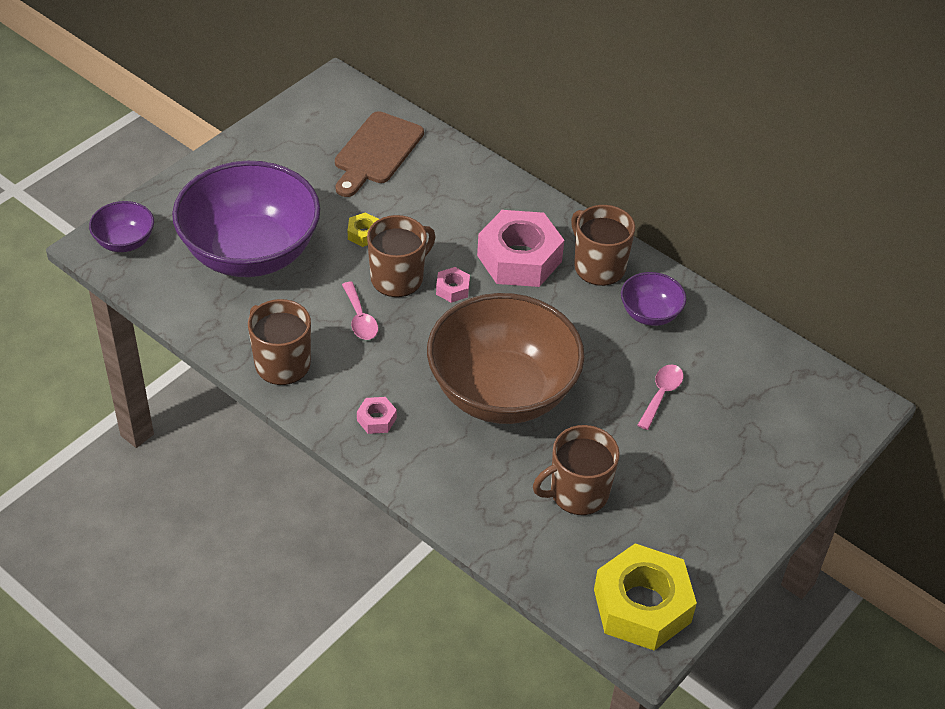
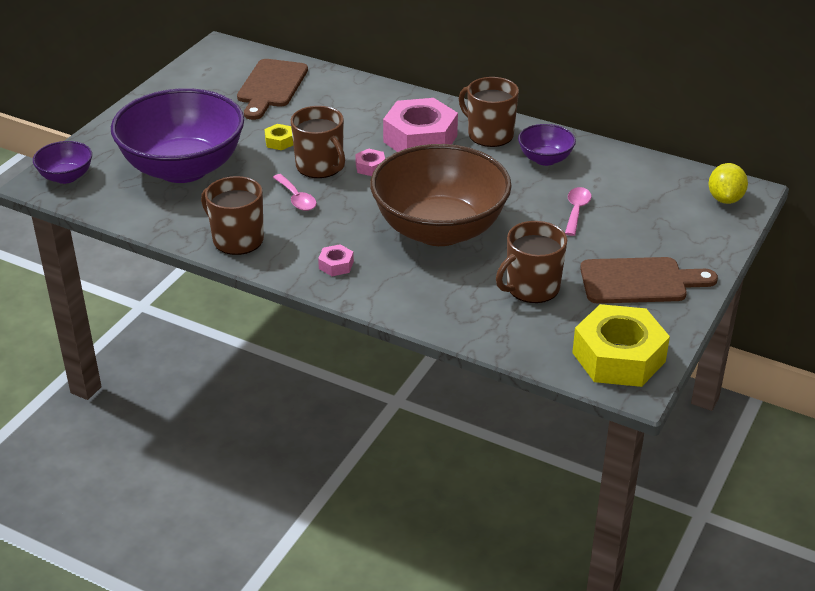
camera: 10 degrees left, 10 degrees down
(398, 278) = (320, 166): brown mug -> brown mug turned 105 degrees clockwise
(699, 507) = (639, 281): none -> brown cutting board
(835, 410) = (725, 199): none -> yellow lemon

